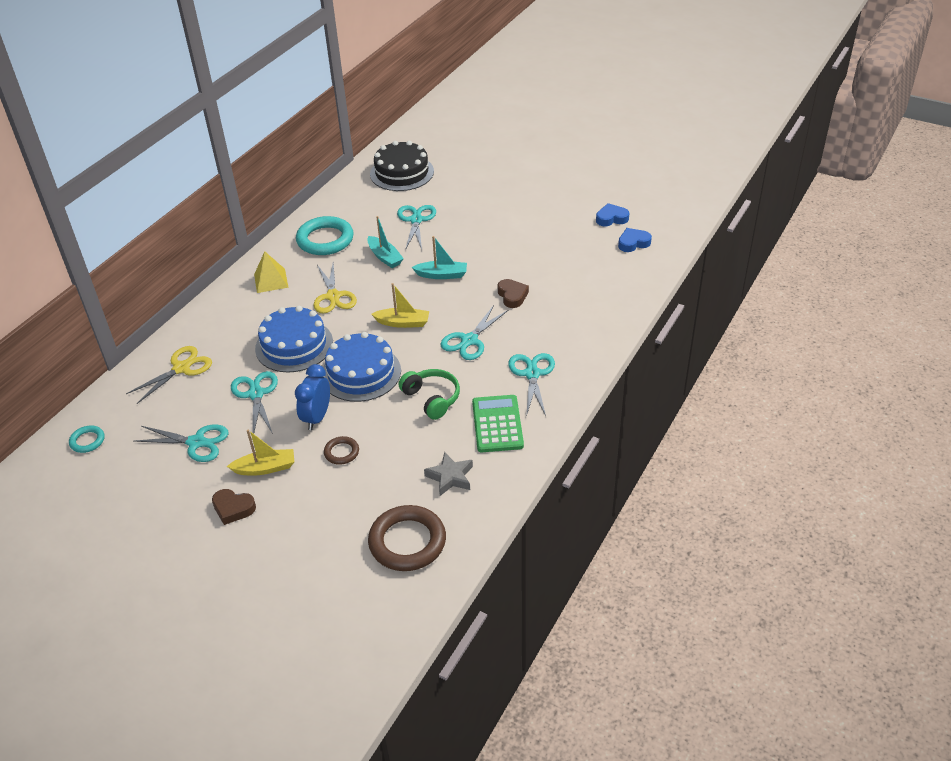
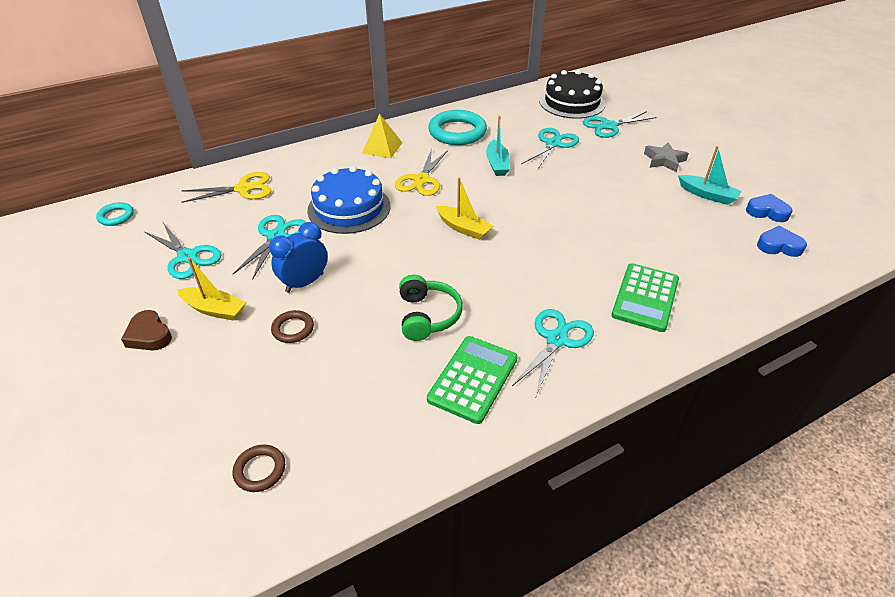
camera: 30 degrees right, 0 degrees up
(361, 373) = (383, 258): blue cake -> none
(407, 542) = (260, 470): brown ring -> brown ring, size x0.49
(442, 275) = (538, 199): turquoise boat -> turquoise boat (707, 195)
(450, 477) = (371, 415): grey star -> grey star (664, 160)
(469, 340) = (515, 273): turquoise scissors -> turquoise scissors (609, 126)
(512, 296) = (596, 247): brown heart -> none
(570, 319) = (645, 297): none -> green calculator

